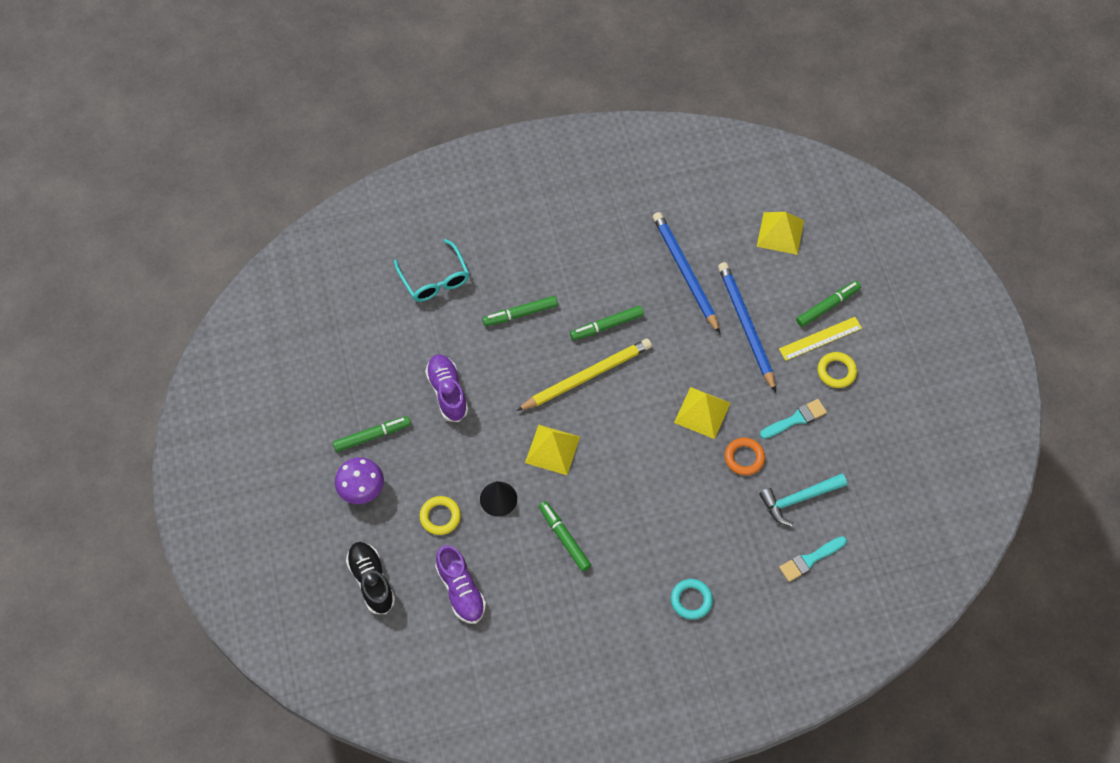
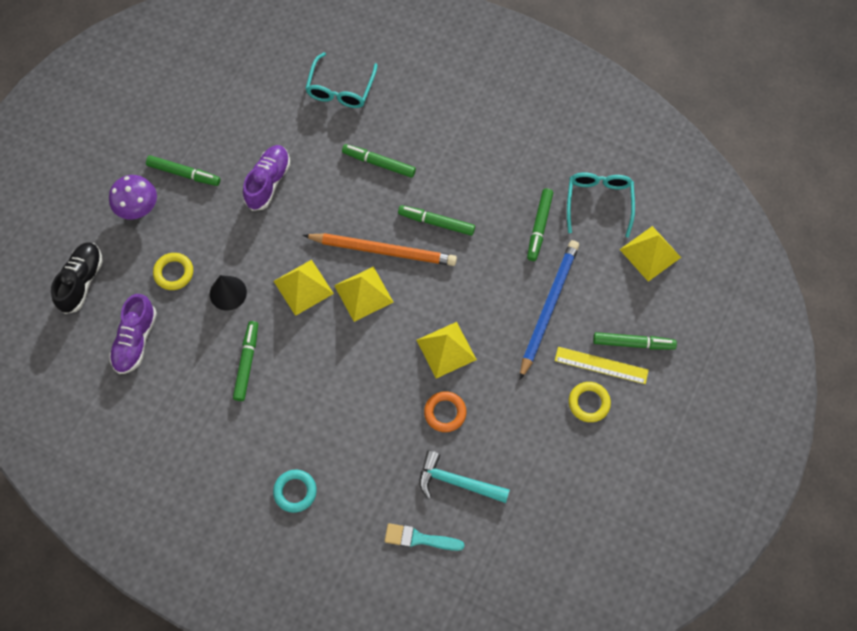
camera: 40 degrees right, 5 degrees up
(586, 376) = (383, 250): yellow pencil -> orange pencil
(602, 419) = (363, 293): none -> yellow pyramid
(685, 272) = (539, 227): blue pencil -> green marker
(710, 223) = (599, 202): none -> turquoise glasses
(796, 419) = (517, 415): turquoise brush -> none

